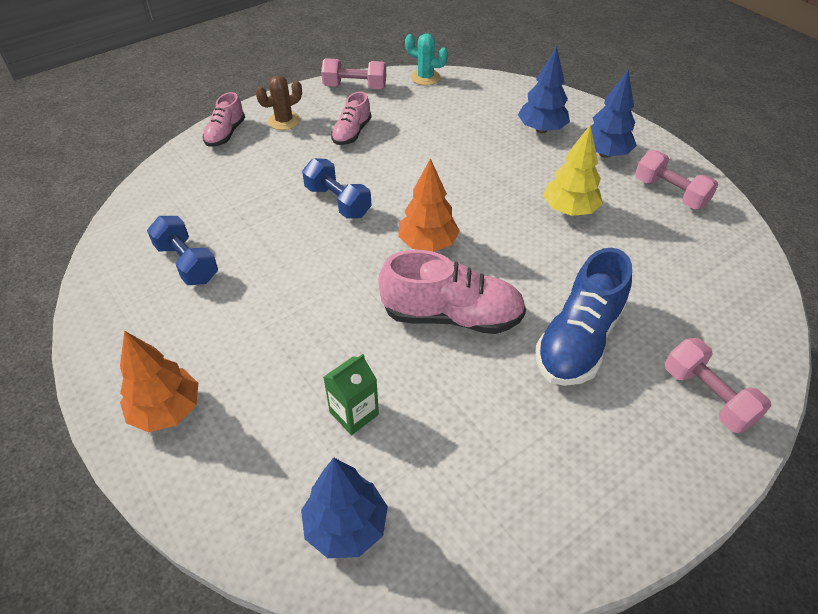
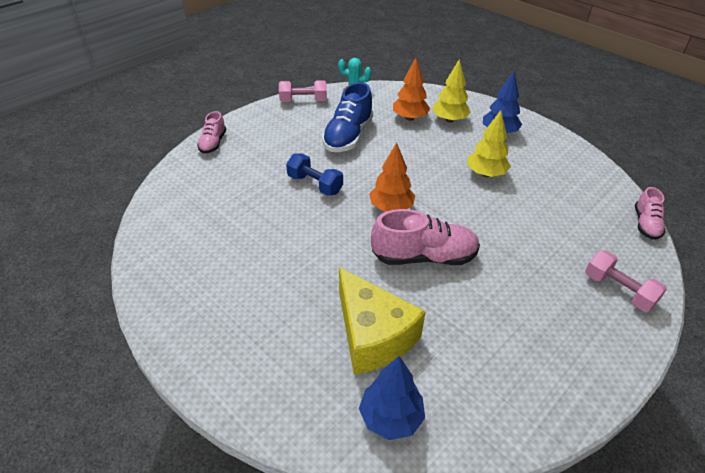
camera: 10 degrees left, 5 degrees down
(166, 410) = (227, 352): orange tree -> orange tree (410, 118)
(187, 263) = (211, 241): blue dumbbell -> none
(284, 121) = (256, 130): brown cactus -> none
(352, 133) = (311, 134): pink shoe -> pink shoe (645, 224)
(354, 413) = (372, 335): green carton -> yellow cheese
(541, 129) = (449, 120): blue tree -> yellow tree
(578, 340) = (519, 263): blue shoe -> blue shoe (348, 136)
(670, 193) = (552, 155): pink dumbbell -> none

